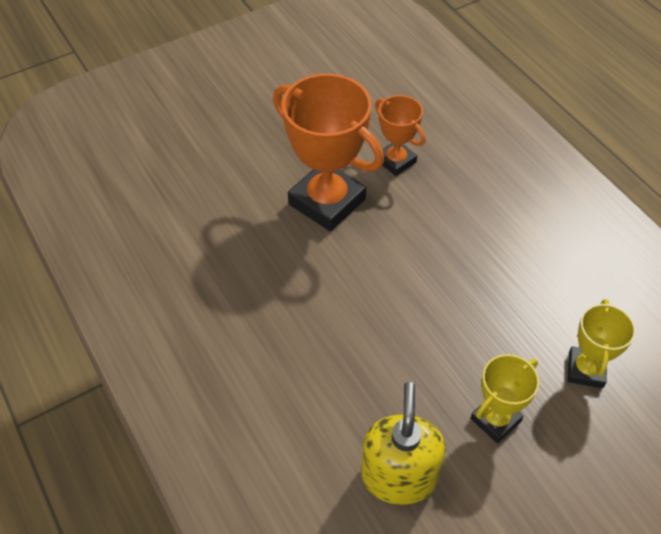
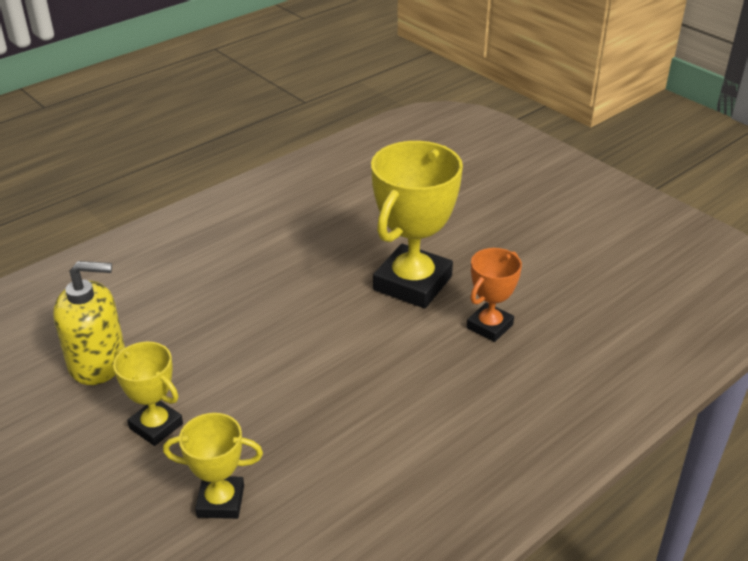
camera: 80 degrees right, 15 degrees down
(327, 202) = (412, 283): orange trophy -> yellow trophy

